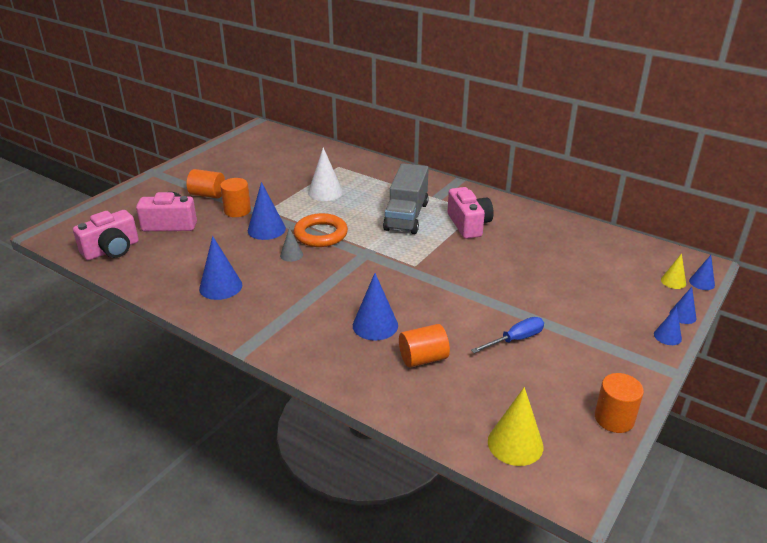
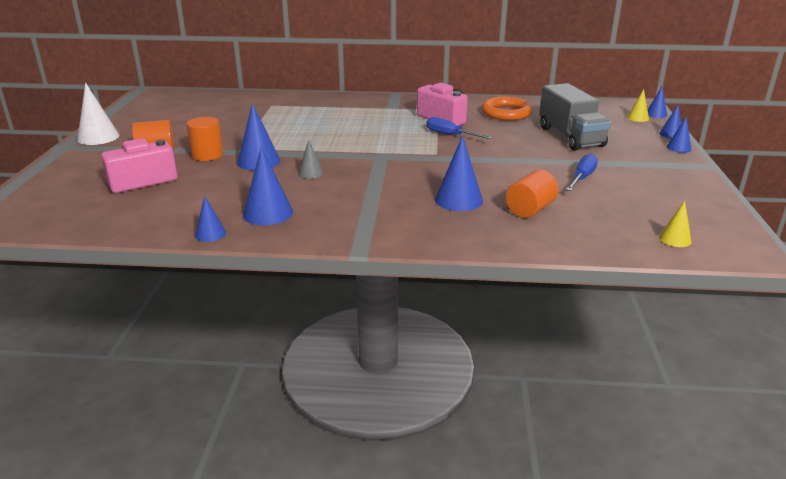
camera: 30 degrees left, 5 degrees down
(112, 250) = (94, 217): pink camera -> none
(165, 293) = (210, 234): none -> blue cone
(320, 234) = (320, 153): orange ring -> orange ring (506, 113)
(325, 192) = (283, 124): white cone -> white cone (98, 137)
(406, 216) = (383, 124): grey truck -> grey truck (570, 137)
(451, 247) = (450, 135): none -> blue screwdriver
(515, 443) = (675, 239): yellow cone -> yellow cone, size x0.57
(614, 418) = (715, 202): orange cylinder -> none

